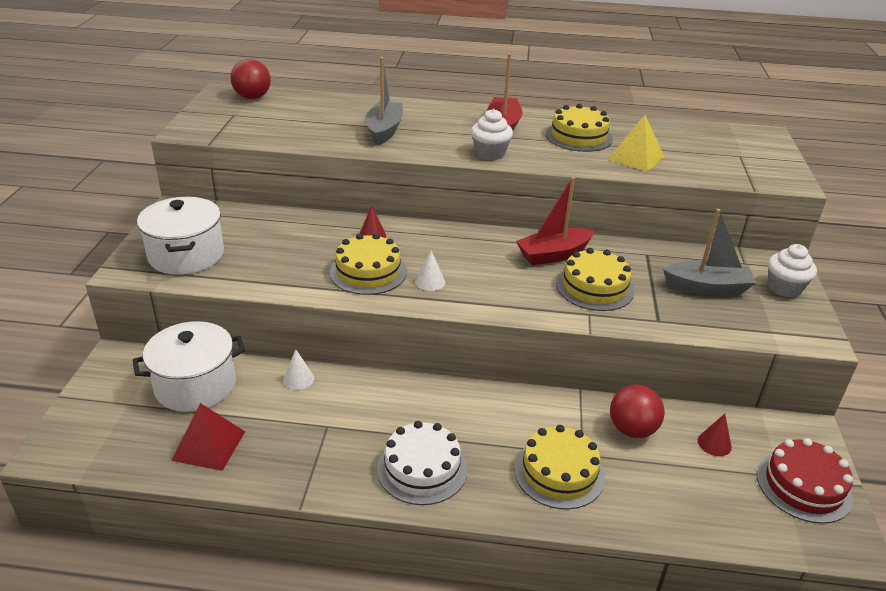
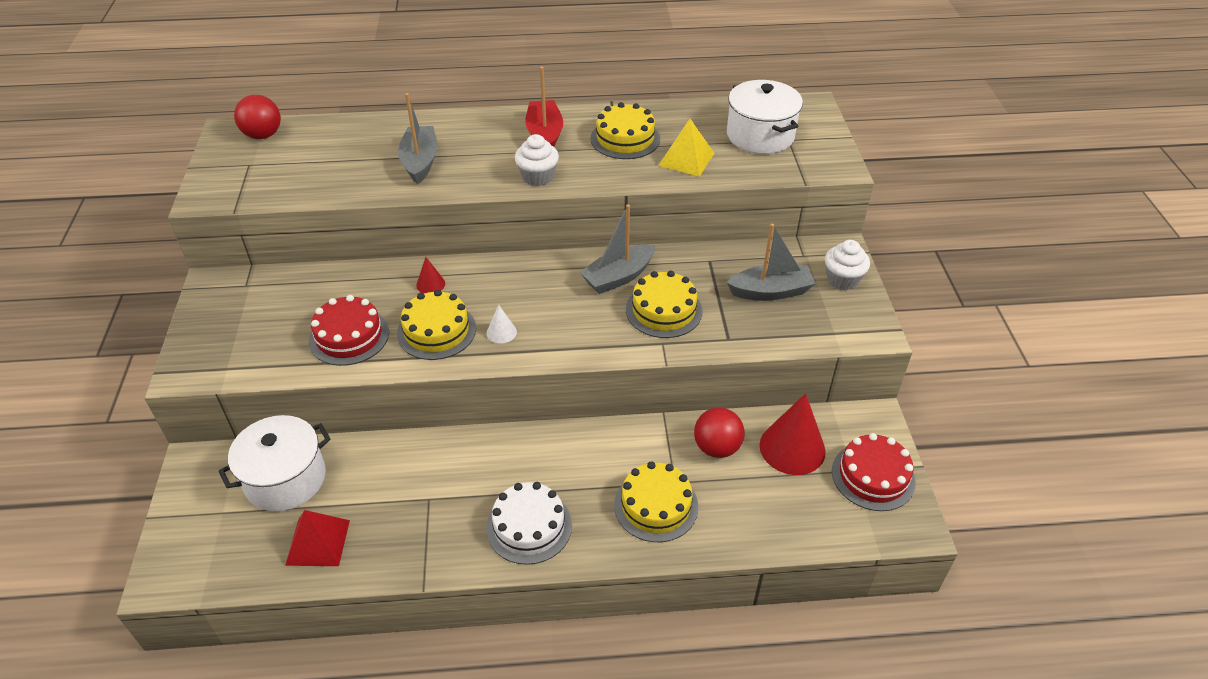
camera: 10 degrees left, 10 degrees up
(186, 255) = (241, 343): white pot -> white pot (760, 135)
(285, 264) = (349, 336): none -> red cake
(298, 379) = (388, 452): white cone -> none
(553, 255) = (618, 277): red boat -> grey boat
(714, 443) = (792, 448): red cone -> red cone, size x2.13

